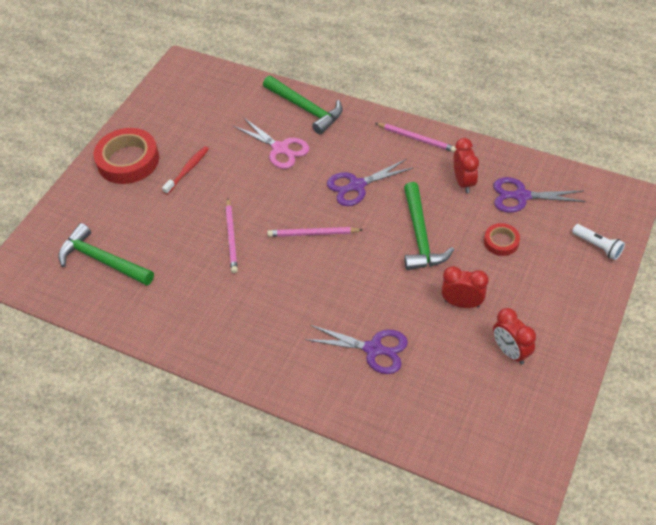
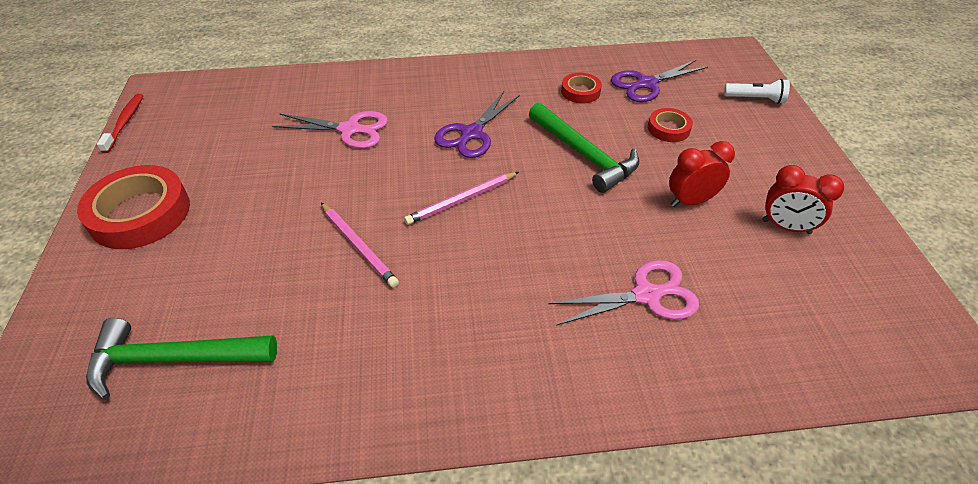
camera: 35 degrees left, 5 degrees down
(187, 170) = (240, 193): red toothbrush -> red toothbrush (125, 122)
(305, 109) = (350, 84): green hammer -> none
(374, 349) = (647, 295): purple scissors -> pink scissors
(416, 138) = (497, 71): pink pencil -> none
(463, 182) = (580, 91): red clock -> red tape

